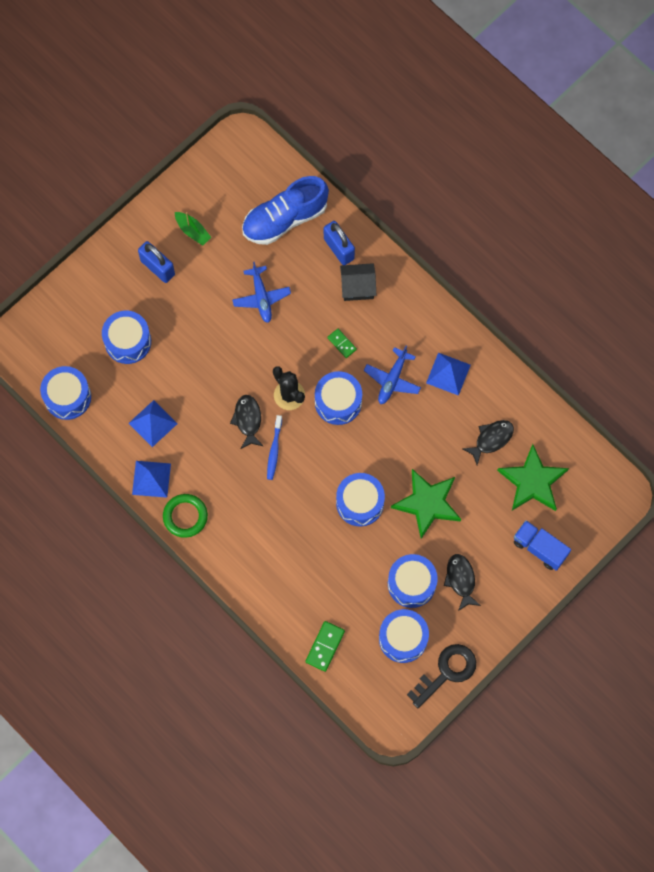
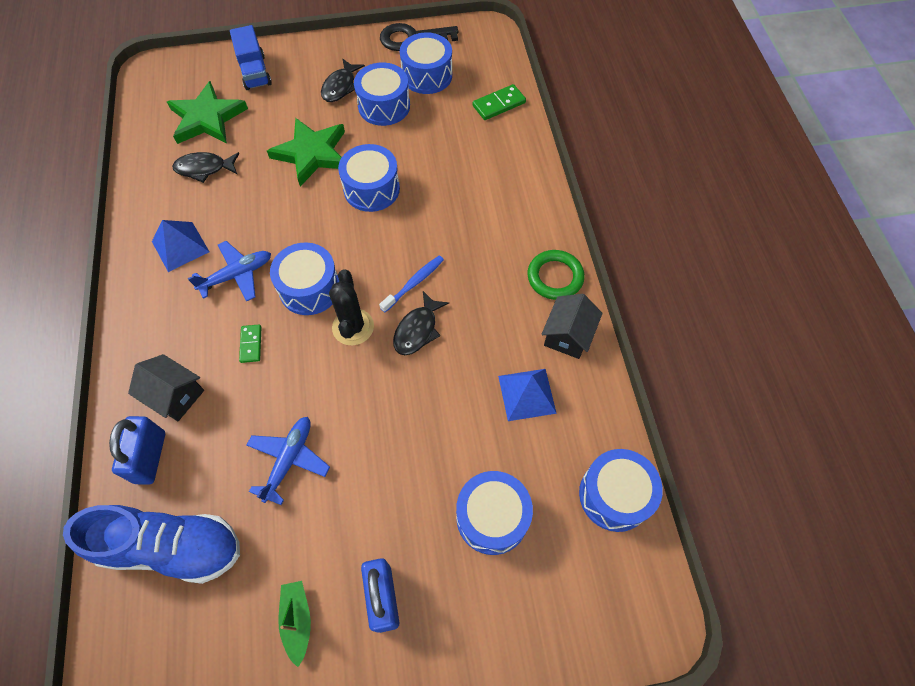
camera: 145 degrees left, 10 degrees down
(151, 479) = (568, 335): blue pyramid -> black house

